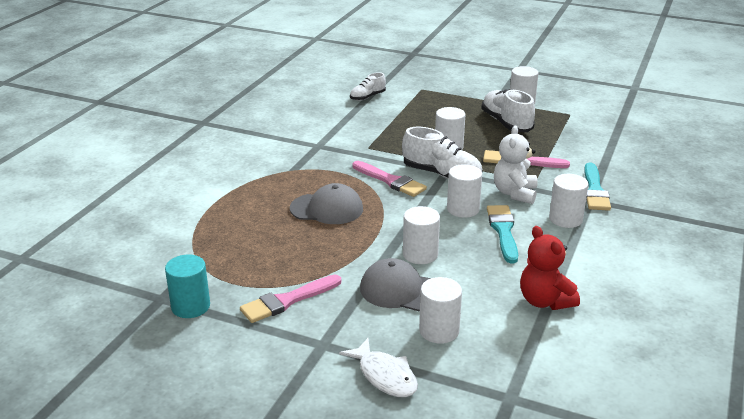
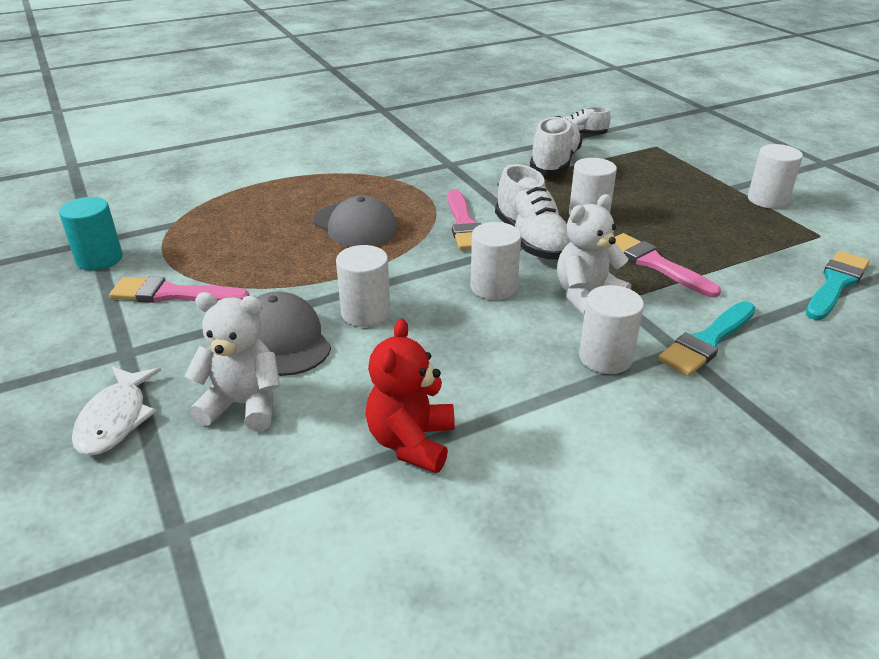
camera: 40 degrees right, 5 degrees up
(439, 331) = (243, 405): white cylinder -> white teddy bear
(503, 231) = (500, 333): turquoise brush -> turquoise brush (835, 284)
(506, 123) = (707, 215): white shoe -> white shoe (554, 163)

